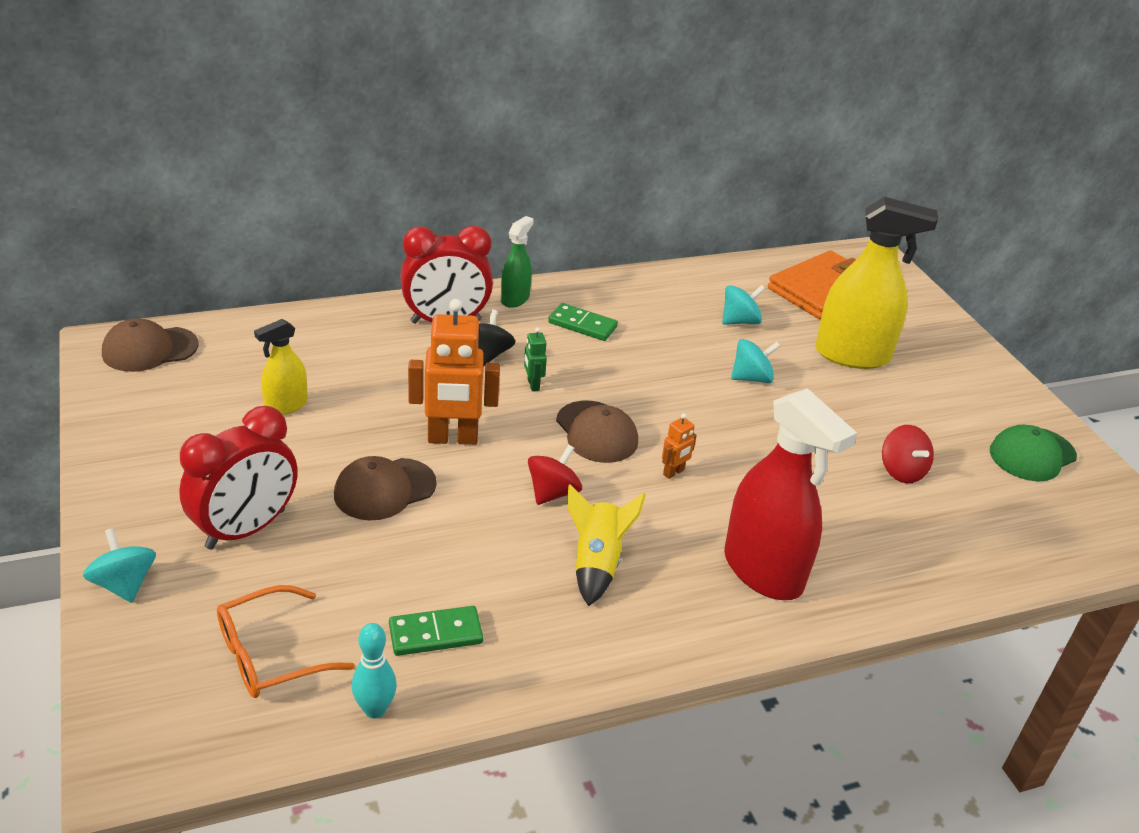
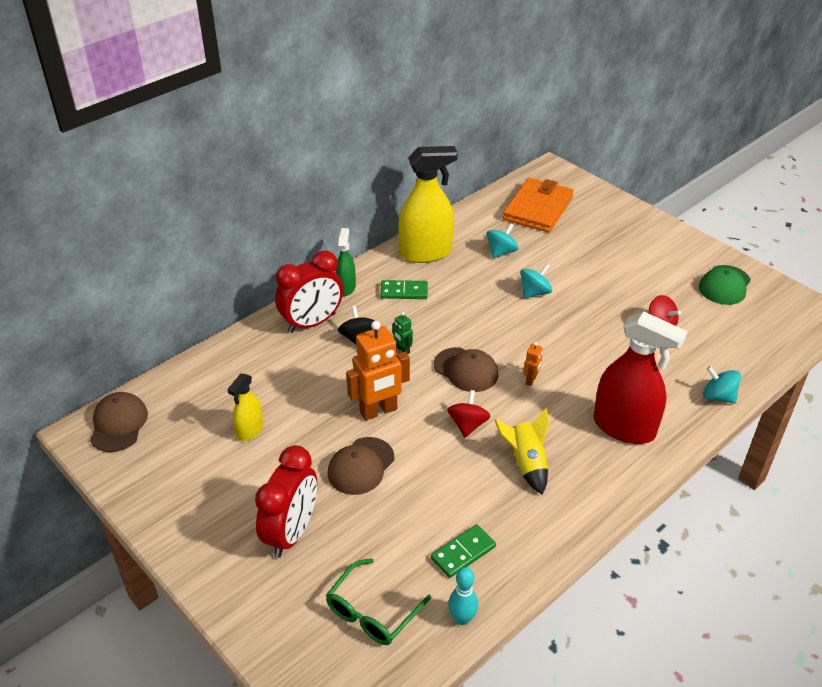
camera: 20 degrees left, 5 degrees up
(124, 584) = (240, 606): turquoise spinning top -> turquoise spinning top (718, 396)
(150, 349) = (118, 424): brown cap -> brown cap turned 135 degrees clockwise
(270, 655) = (372, 612): orange glasses -> green glasses
(852, 355) = (584, 252): yellow spray bottle -> yellow spray bottle (426, 253)

